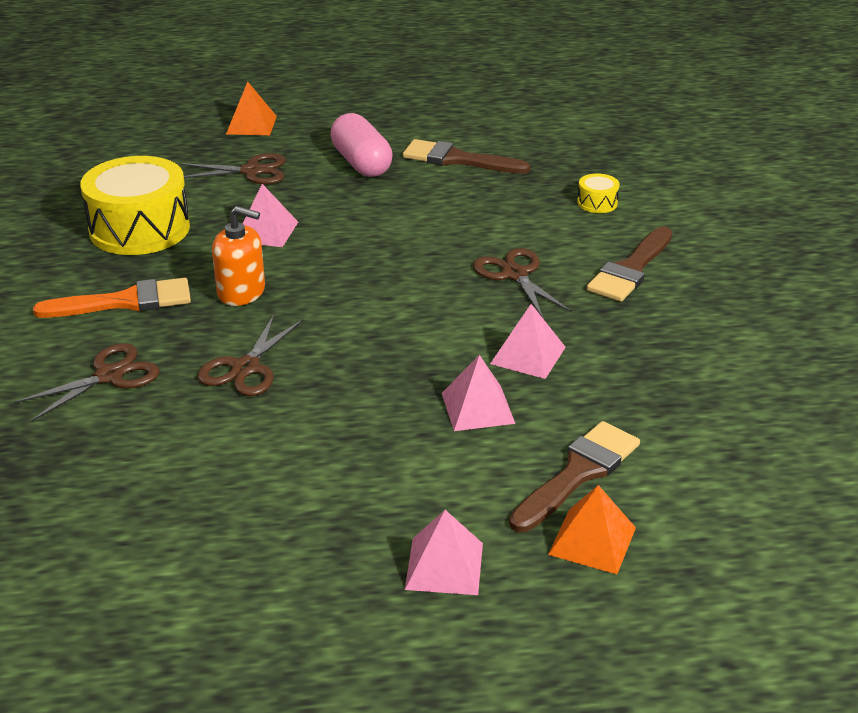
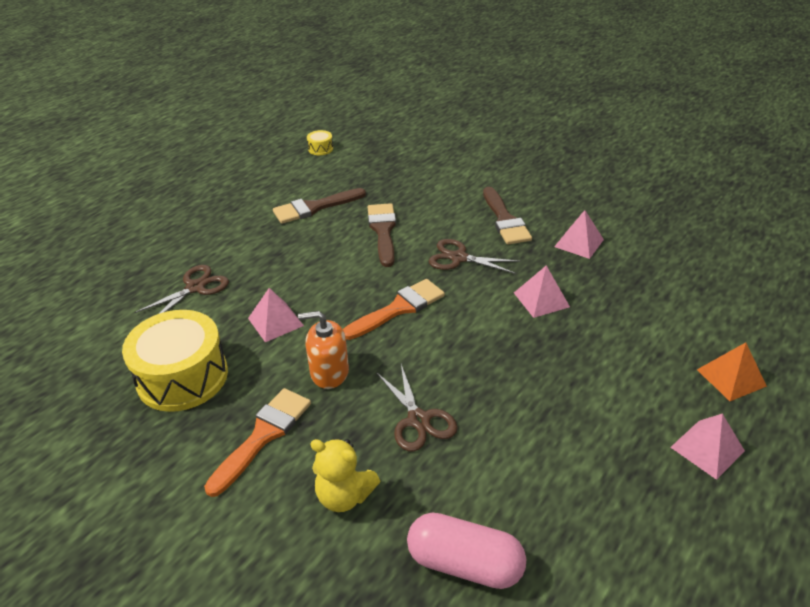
camera: 45 degrees left, 5 degrees up
(109, 376) = (344, 495): brown scissors -> yellow teddy bear
(241, 292) = (329, 372): orange soap dispenser -> orange soap dispenser turned 150 degrees counterclockwise
(251, 125) = (140, 256): orange pyramid -> none
(361, 163) = (260, 241): pink capsule -> pink capsule (464, 563)
(381, 281) = (399, 308): none -> orange brush
(478, 408) = (570, 347): pink pyramid -> pink pyramid (579, 243)
(578, 473) = (667, 347): brown brush -> brown brush (383, 231)
(597, 203) = (429, 192): yellow drum -> yellow drum (320, 149)

